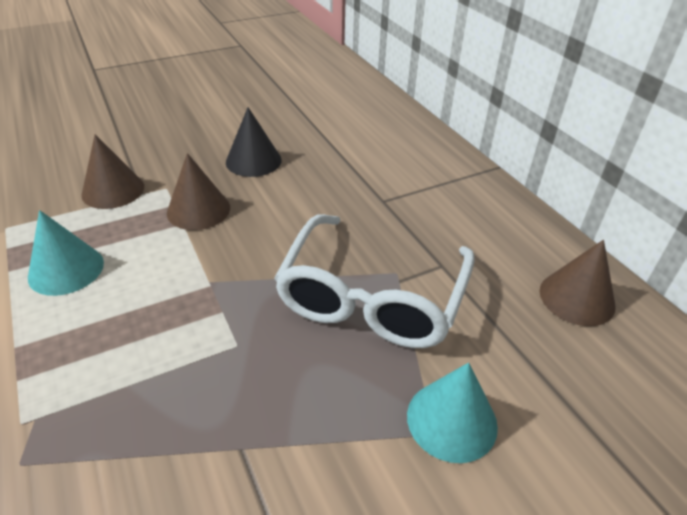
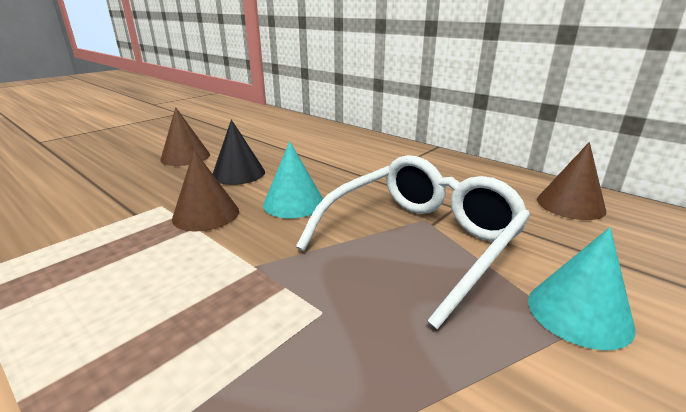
camera: 20 degrees left, 15 degrees down
(66, 269) = (69, 295): turquoise cone -> turquoise cone (294, 203)
(113, 190) = (100, 217): brown cone -> brown cone (185, 157)
(372, 297) = (421, 240): white glasses -> white glasses turned 135 degrees counterclockwise

